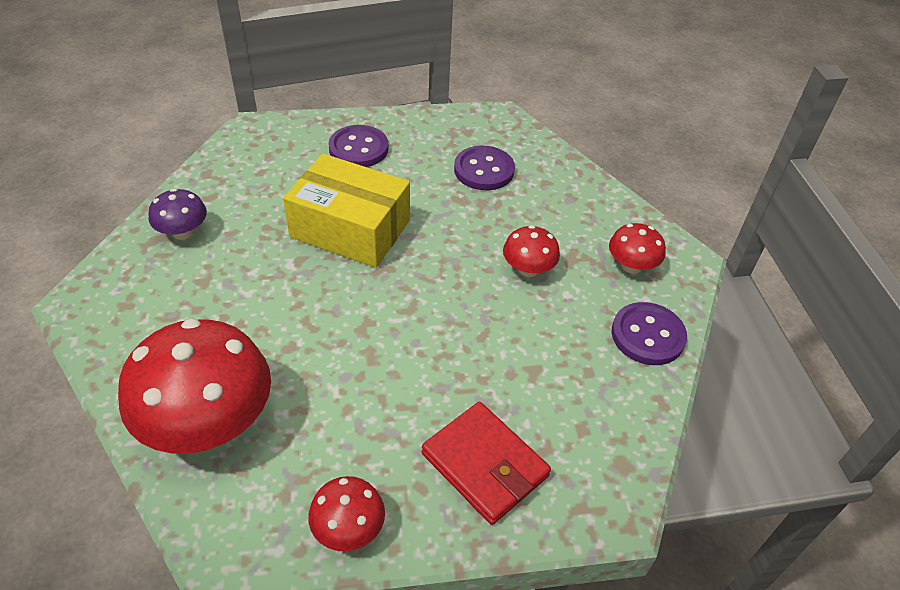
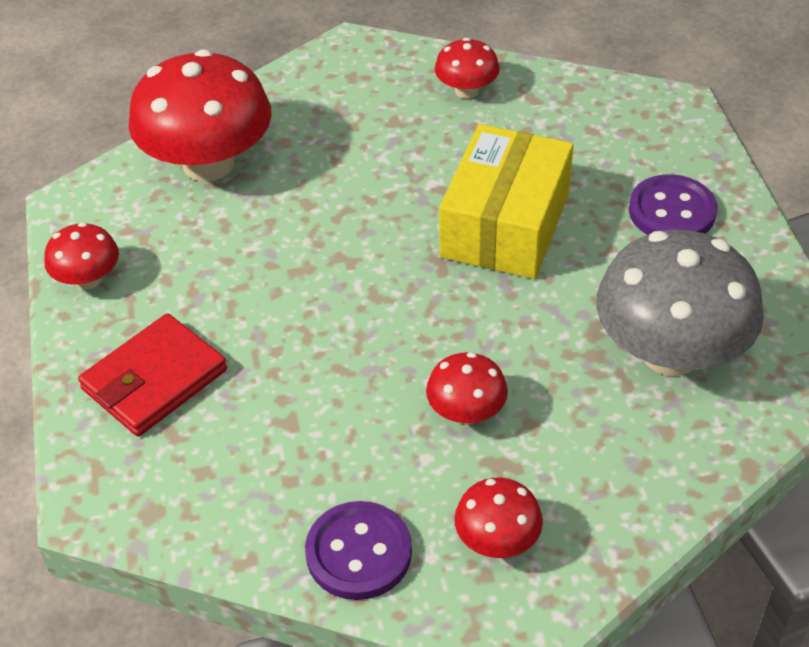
camera: 90 degrees right, 0 degrees up
(183, 232) = (466, 91): purple mushroom -> red mushroom
(484, 170) = (670, 352): purple button -> grey mushroom

